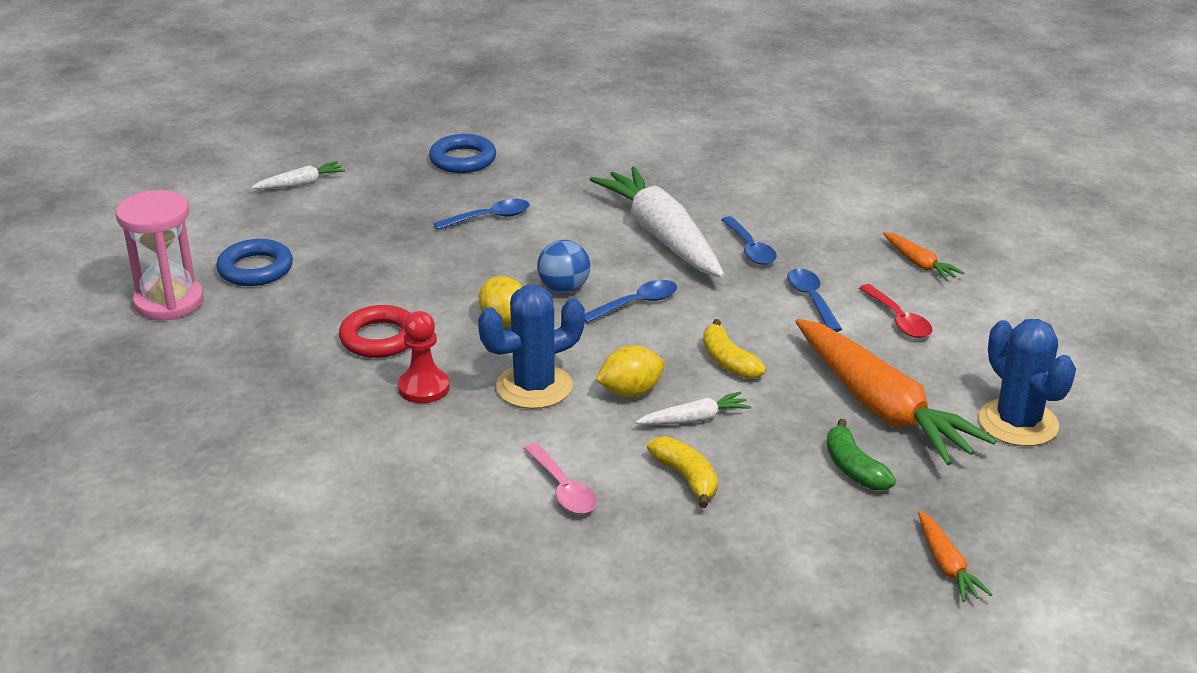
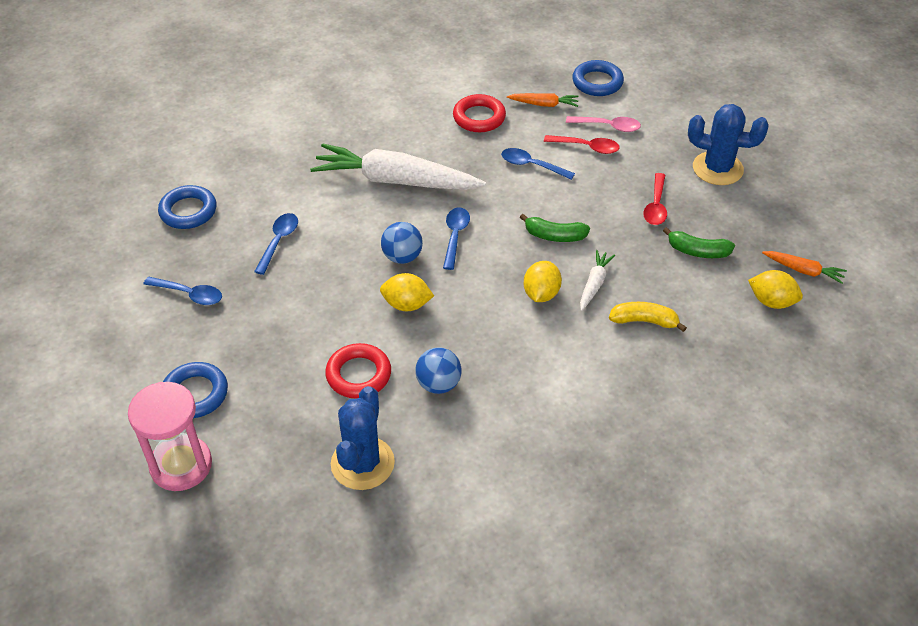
camera: 50 degrees left, 15 degrees up
(300, 184) = (109, 309): white carrot -> none
(424, 388) = (438, 384): red pawn -> blue ball
(534, 387) = (492, 332): blue cactus -> blue cactus (362, 463)
(563, 489) = (604, 379): pink spoon -> pink spoon (608, 126)
(728, 361) = (554, 236): yellow banana -> green banana
(750, 249) = (453, 155): blue spoon -> blue spoon (189, 294)
(830, 237) = (479, 117): none -> red ring
(854, 561) = (771, 301): none -> yellow lemon
(881, 406) = (656, 206): orange carrot -> red spoon
(1016, 279) = (597, 82): none -> blue ring

